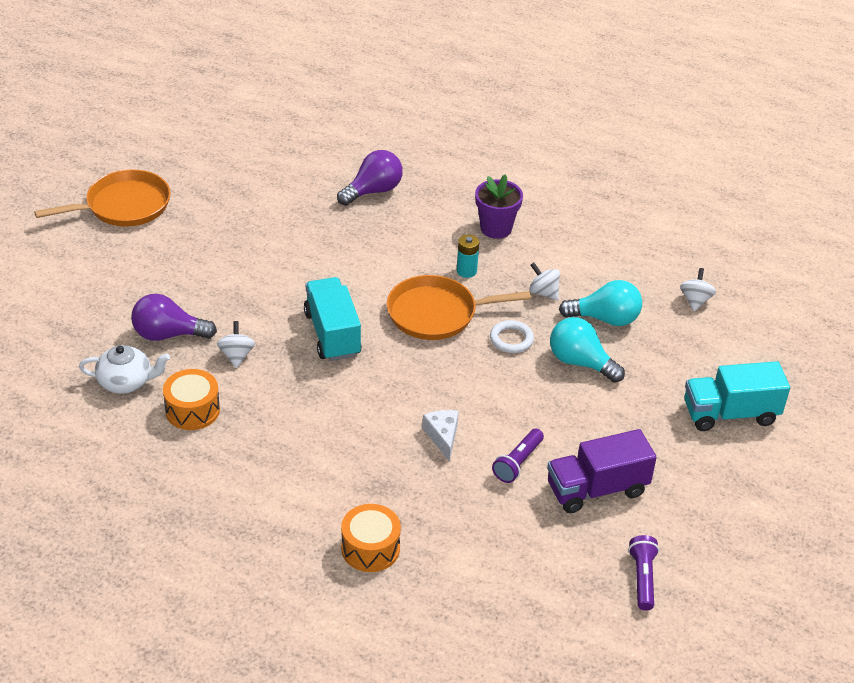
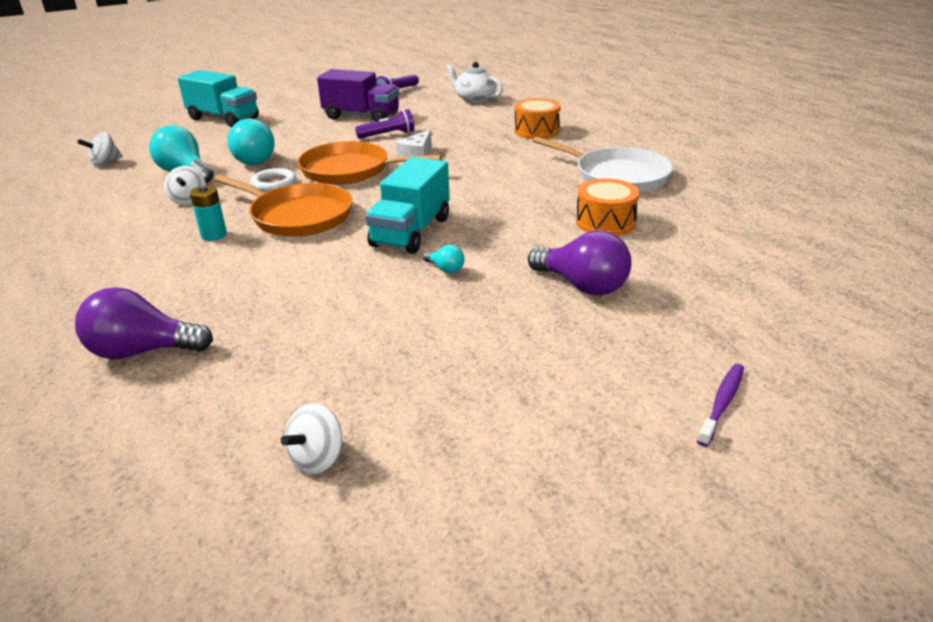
camera: 140 degrees left, 10 degrees down
(47, 285) = (722, 403): none -> purple toothbrush
(124, 206) = (511, 500): orange pan -> orange pan (350, 170)
(126, 382) = (661, 261): white teapot -> white teapot (474, 99)
(223, 489) = (617, 176): none -> white pan
(237, 355) = (523, 245): white spinning top -> white spinning top (317, 458)
(271, 310) = (445, 269): none -> turquoise light bulb
(496, 228) = (114, 258): purple flower pot -> none

